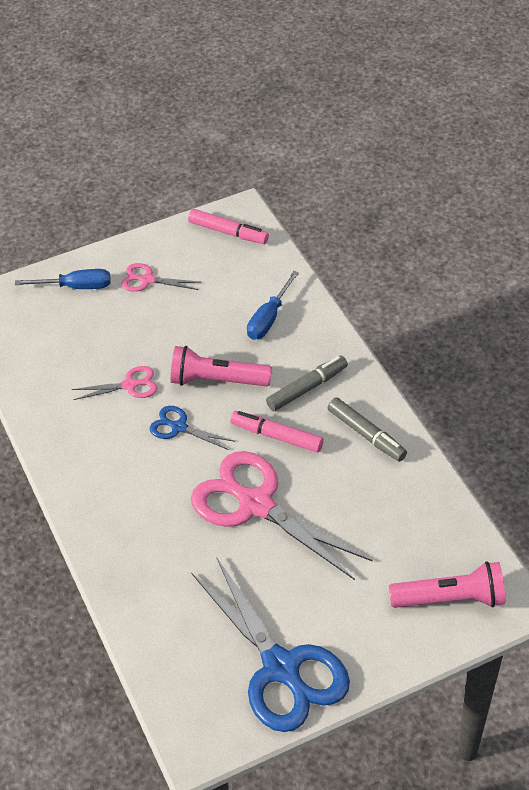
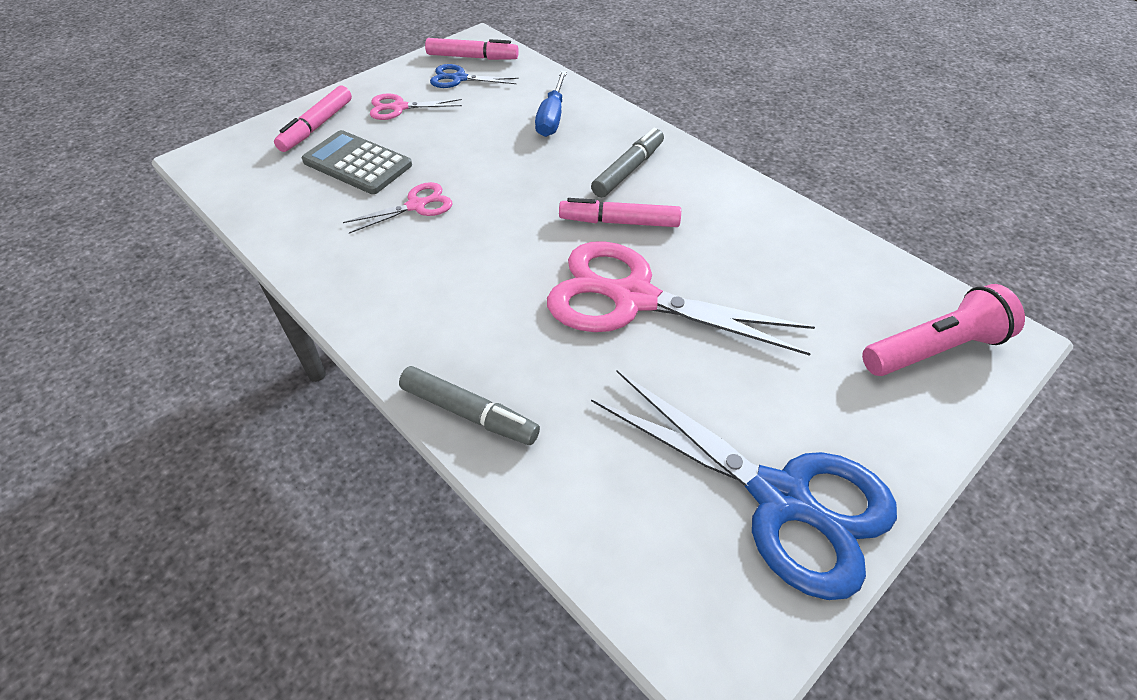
camera: 20 degrees left, 0 degrees up
(76, 287) = (316, 126): blue screwdriver -> pink marker
(97, 333) = (357, 163): none -> grey calculator
(179, 427) = (496, 236): blue scissors -> blue scissors (459, 78)
(217, 380) = (520, 182): pink flashlight -> none
(366, 435) = (720, 200): grey marker -> grey marker (469, 413)

